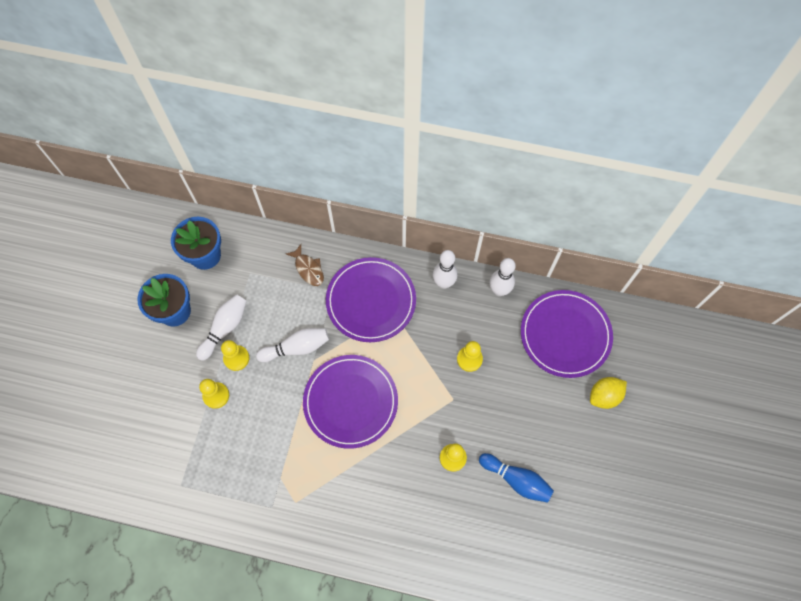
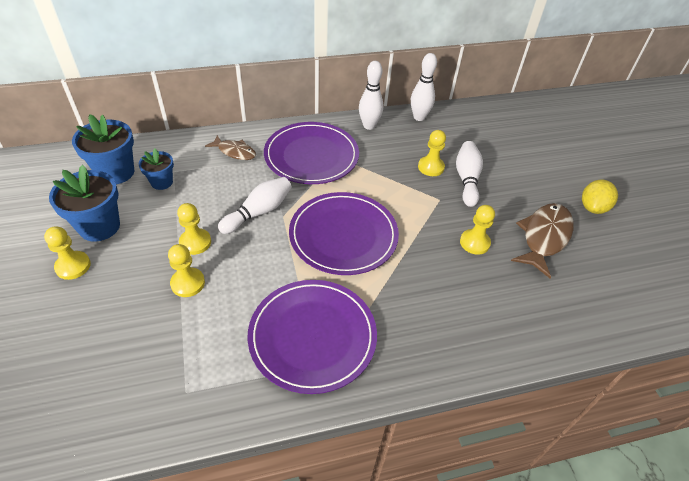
camera: 30 degrees left, 20 degrees down
(145, 343) = (73, 266): none -> yellow pawn
(225, 328) = (168, 222): white bowling pin -> white bowling pin (467, 179)
(236, 281) = (162, 182): none -> blue flower pot
(516, 480) = (544, 237): blue bowling pin -> brown fish
(565, 334) = (494, 128): purple plate -> purple plate (312, 336)
(604, 396) = (558, 155): yellow lemon -> yellow lemon (593, 207)

